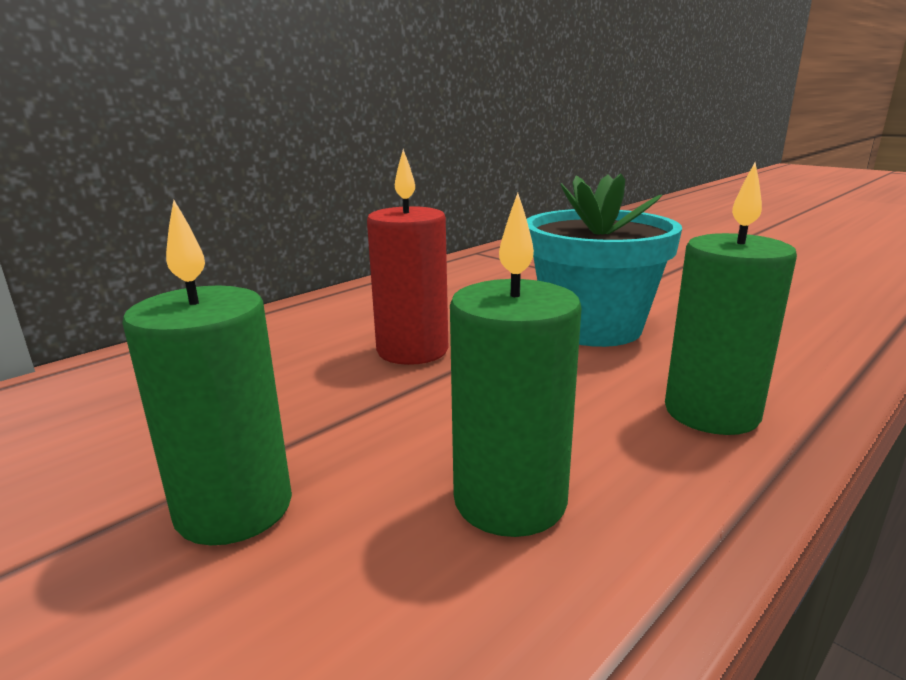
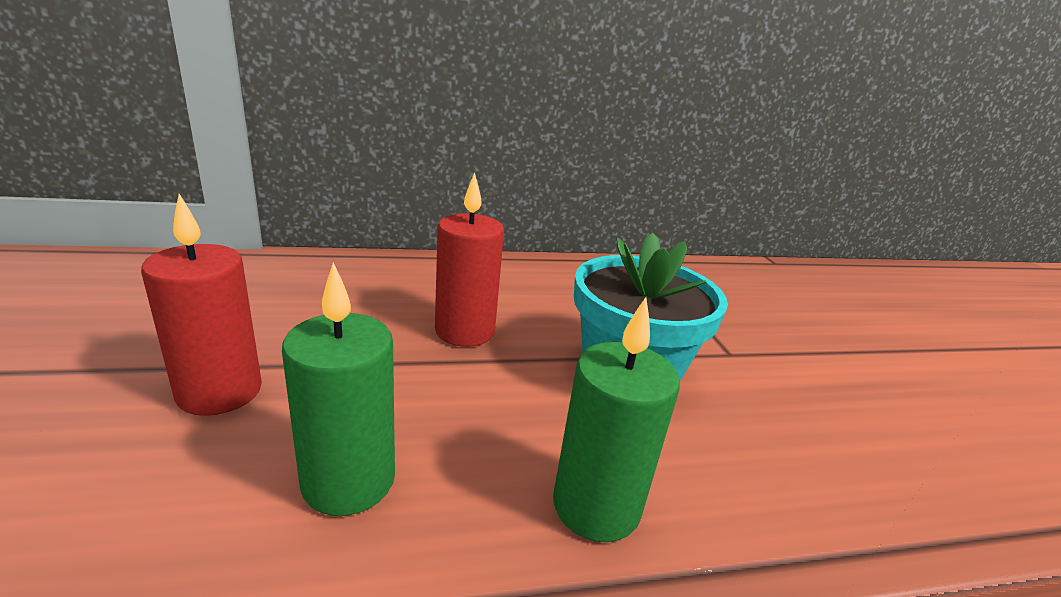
camera: 30 degrees right, 5 degrees up
(234, 508) = (220, 392): green candle -> red candle

